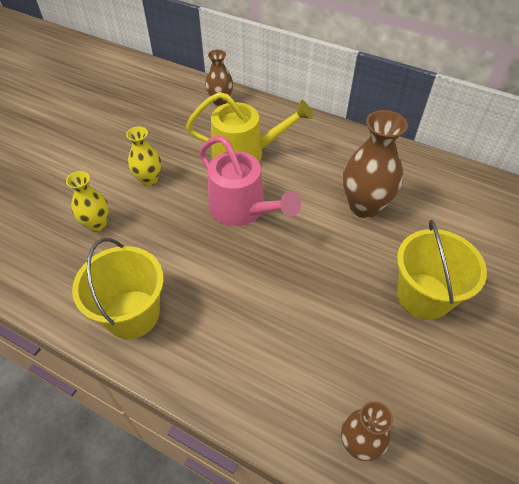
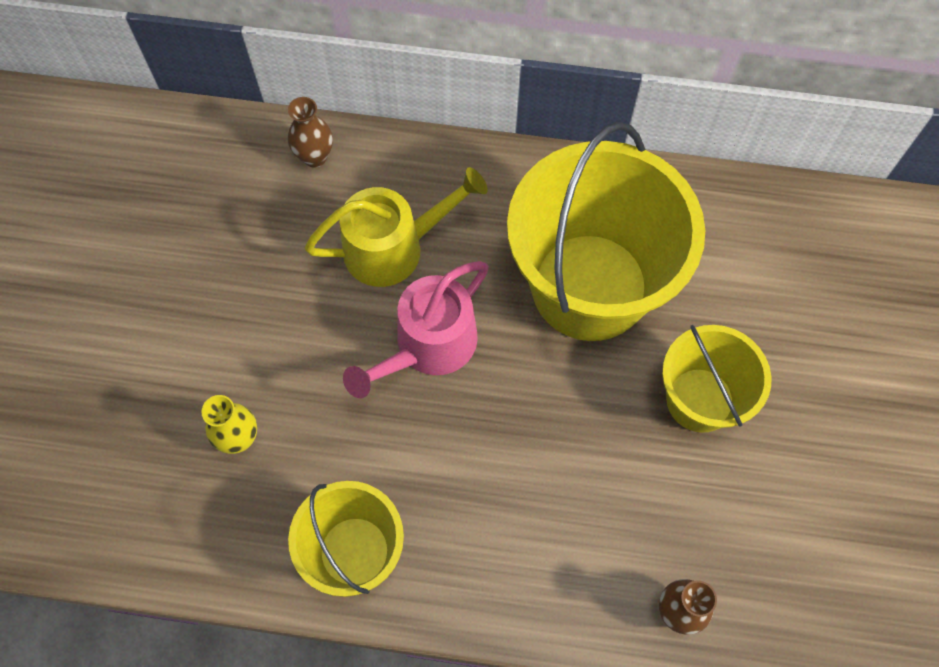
camera: 20 degrees left, 15 degrees up
(149, 179) = (275, 340): yellow vase -> none
(242, 209) = (428, 346): pink watering can -> pink watering can turned 105 degrees clockwise
(364, 206) = (589, 287): brown vase -> yellow bucket

